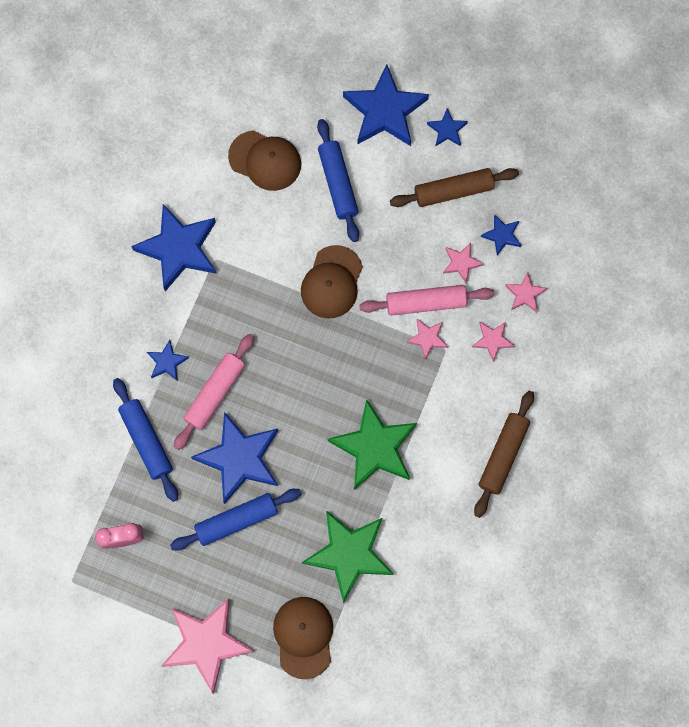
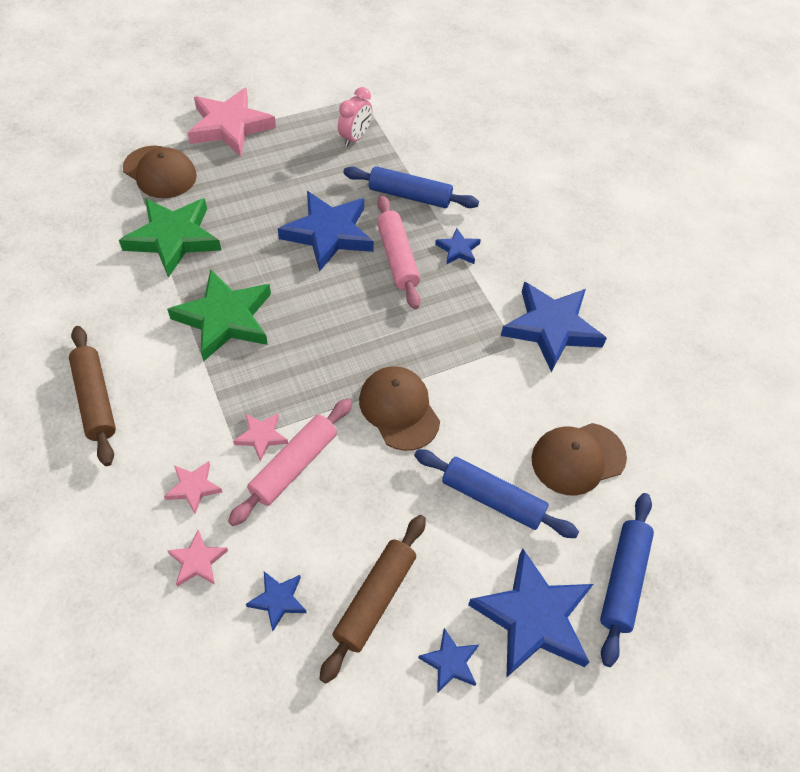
camera: 130 degrees right, 20 degrees down
(237, 520) = (286, 199): blue rolling pin -> blue rolling pin (623, 580)
(461, 263) = (294, 533): pink star -> none

